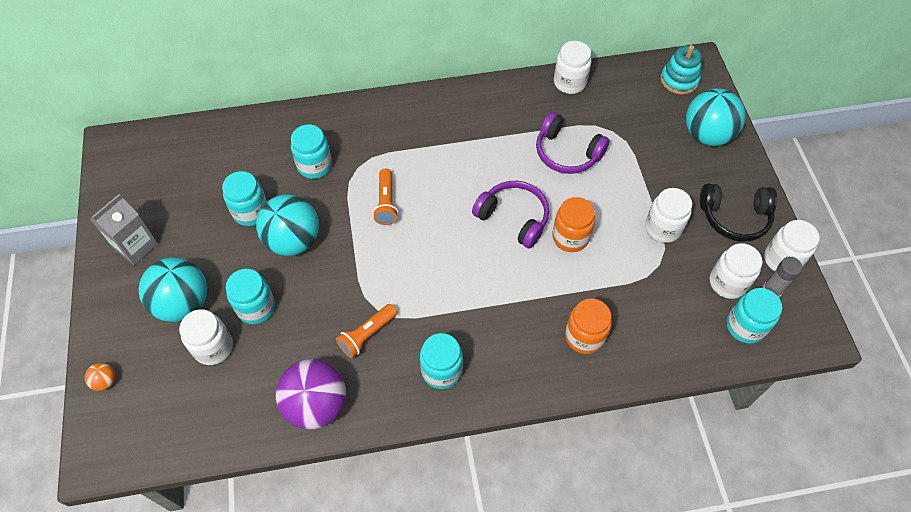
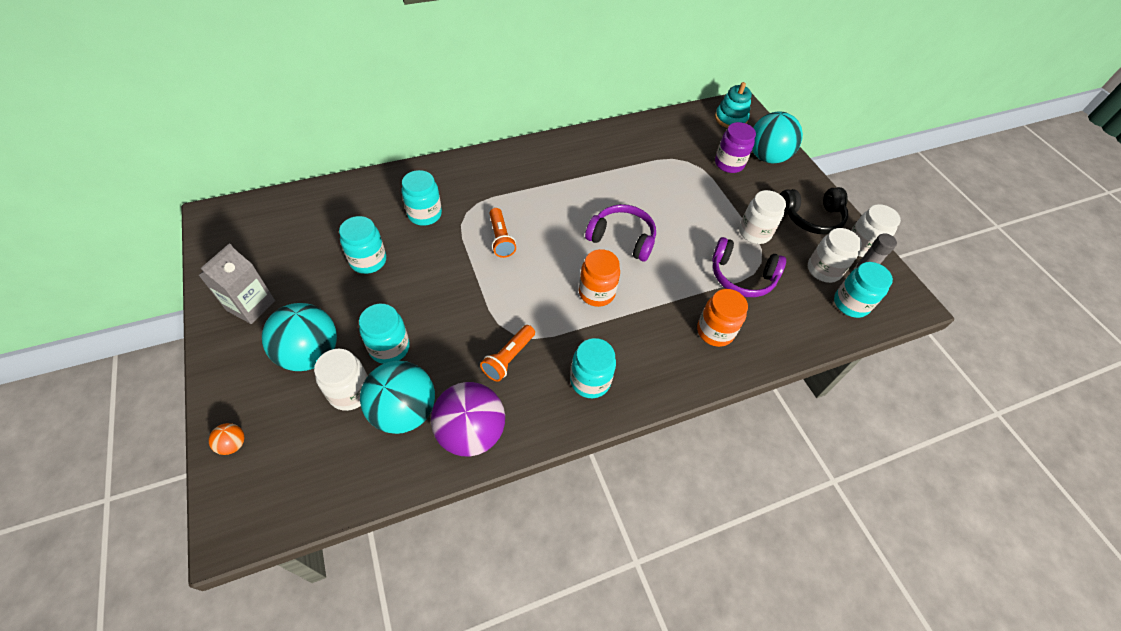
camera: 15 degrees left, 5 degrees down
(293, 240) = (416, 281): turquoise ball -> turquoise ball (404, 411)
(567, 153) = (654, 182): purple headphones -> purple headphones (741, 276)
(569, 82) = (640, 128): white jar -> none
(570, 237) = (677, 249): orange jar -> orange jar (596, 293)
(659, 139) = (729, 164): none -> purple jar

